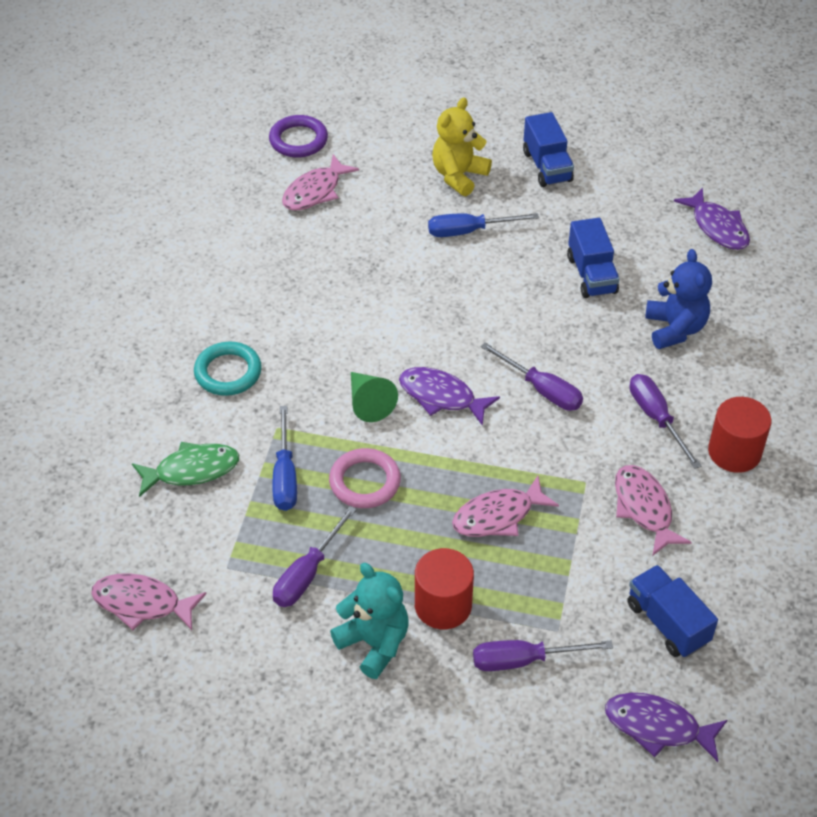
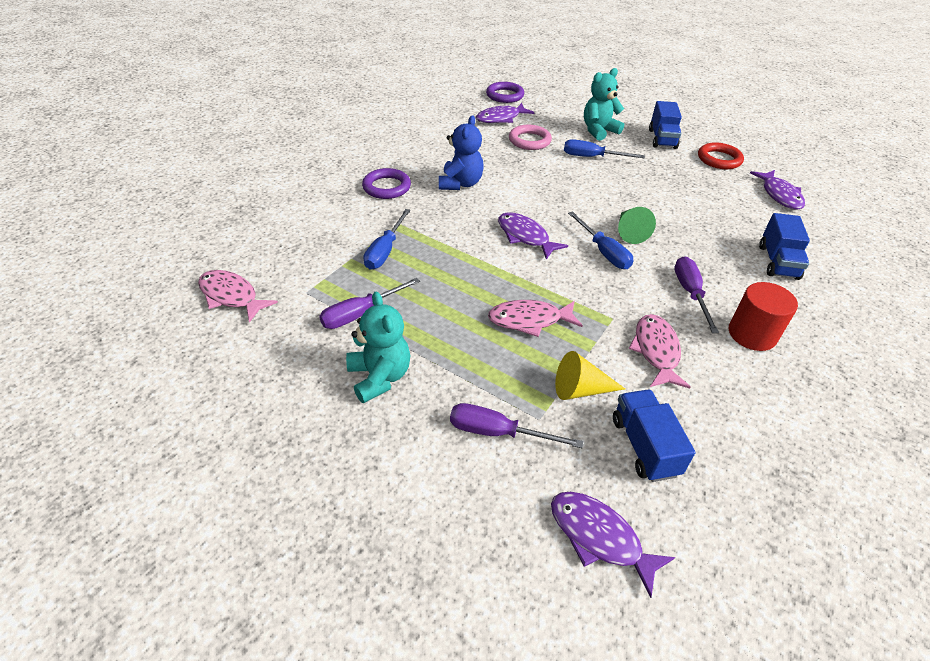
camera: 20 degrees right, 5 degrees down
(192, 470) = (325, 230): green fish -> none
(228, 372) = (386, 187): turquoise ring -> purple ring
(315, 191) = (501, 118): pink fish -> purple fish
(365, 482) = (439, 270): pink ring -> pink ring (529, 141)
(368, 403) = (470, 226): green cone -> green cone (629, 232)
(443, 605) = (451, 368): red cylinder -> none
(459, 176) = (599, 131): yellow teddy bear -> turquoise teddy bear
(542, 390) = (603, 252): purple screwdriver -> blue screwdriver
(585, 582) = (580, 389): none -> yellow cone
(591, 275) = (671, 198): blue truck -> blue truck (778, 262)
(630, 184) = (719, 159): none -> red ring
(675, 329) = (725, 243): blue teddy bear -> blue teddy bear (460, 184)

